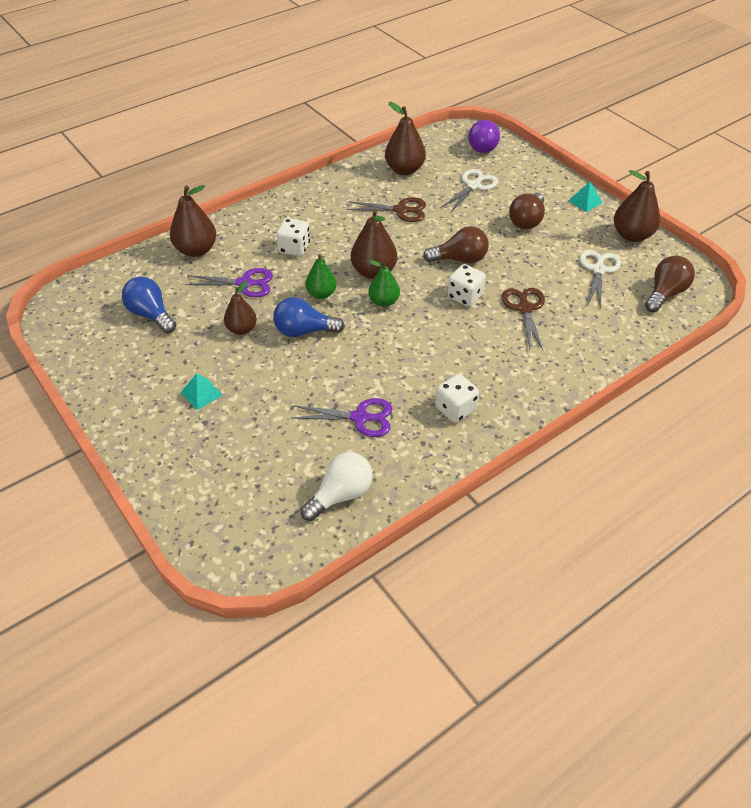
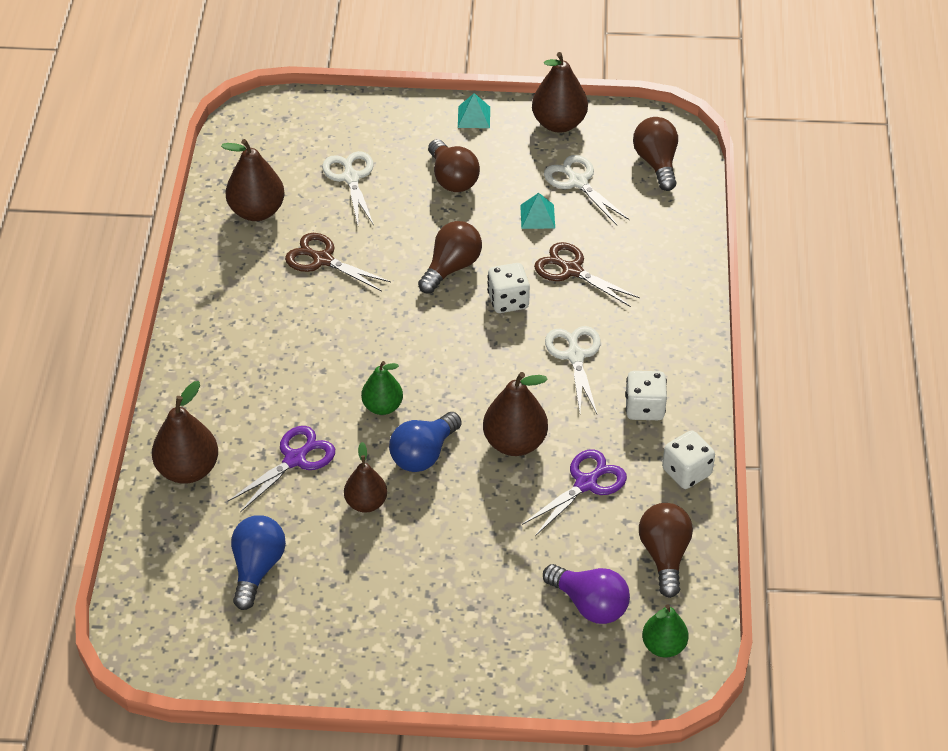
camera: 50 degrees left, 0 degrees up
(151, 315) = (257, 568): blue light bulb -> blue light bulb turned 105 degrees clockwise
(201, 393) = (427, 588): turquoise pyramid -> turquoise pyramid (537, 216)
(294, 248) = (283, 384): white dice -> white dice (686, 472)
(341, 495) = (664, 555): white light bulb -> brown light bulb
(373, 272) = (395, 344): brown pear -> brown pear (514, 443)
(384, 302) = (448, 365): green pear -> green pear (663, 646)
(401, 210) = (322, 259): brown scissors -> brown scissors turned 105 degrees counterclockwise
(458, 350) = (575, 356): none -> white scissors
(481, 146) = (292, 124): purple light bulb -> purple light bulb (589, 604)

